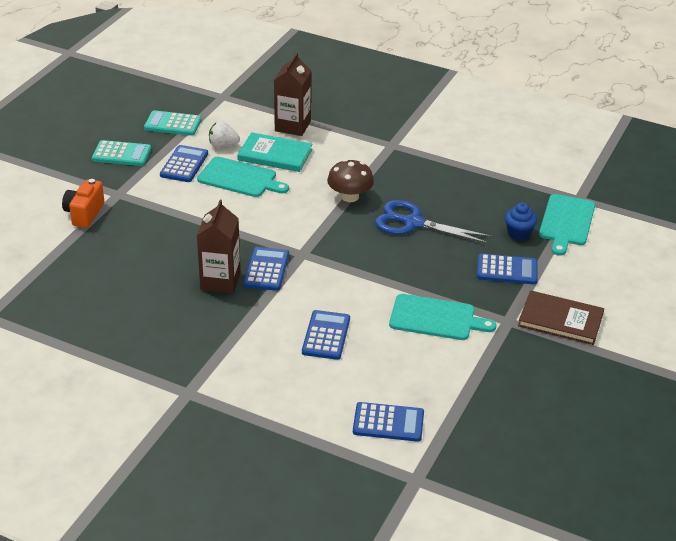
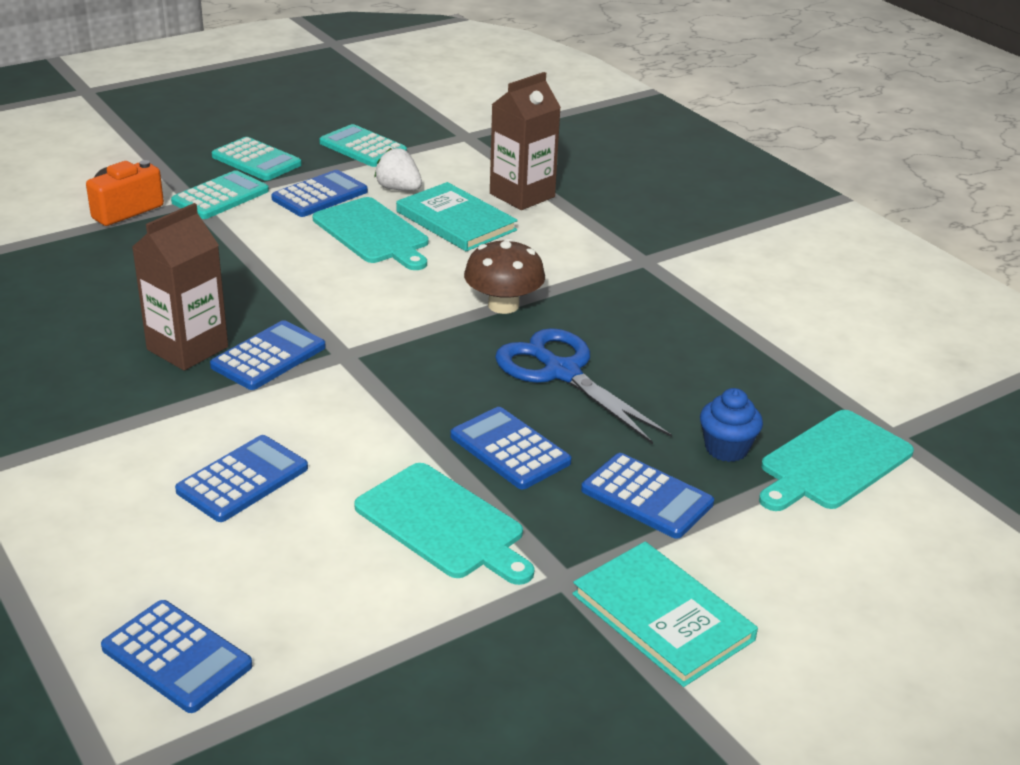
camera: 30 degrees right, 5 degrees down
(129, 185) = (220, 196): none -> turquoise calculator
(428, 271) = (510, 449): none -> blue calculator
(560, 320) = (662, 617): brown book -> turquoise book

